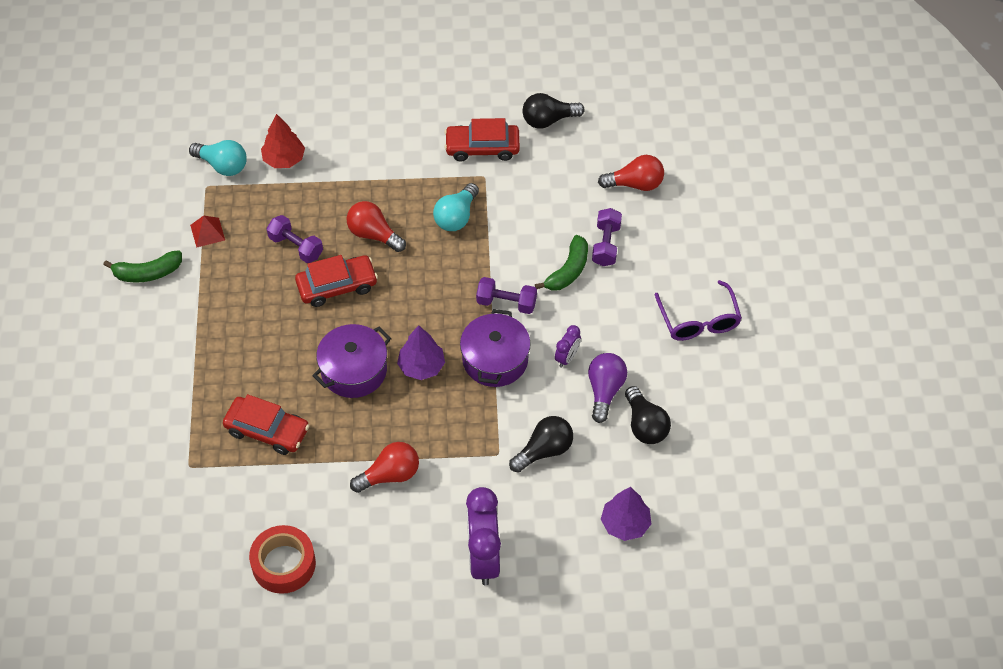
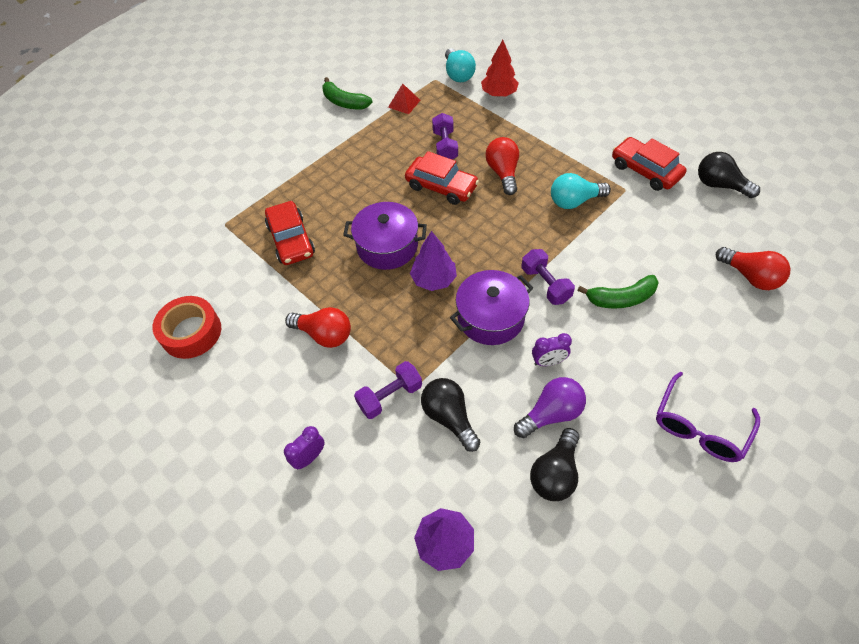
camera: 50 degrees right, 0 degrees up
(483, 558) = (309, 457): purple clock -> purple clock, size x0.48
(544, 451) = (449, 417): black light bulb -> black light bulb turned 135 degrees counterclockwise
(606, 245) = (675, 303): purple dumbbell -> purple dumbbell (390, 396)

